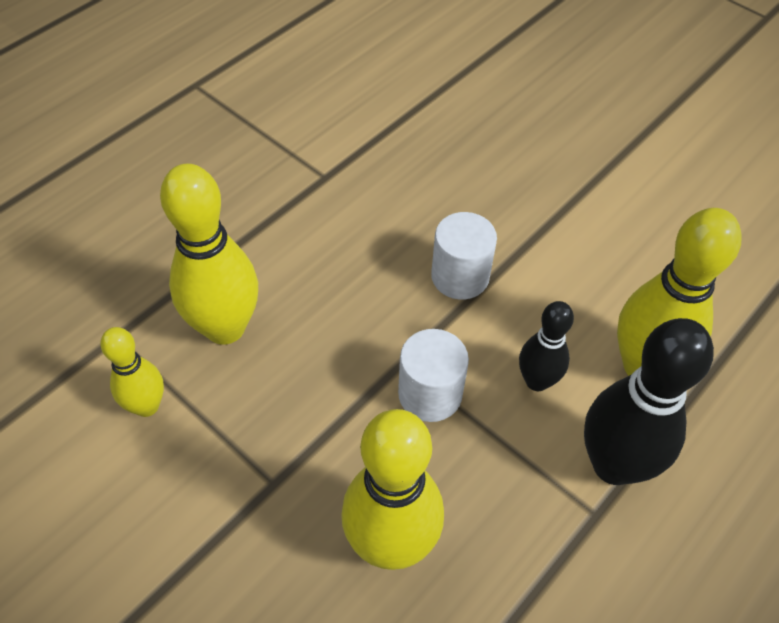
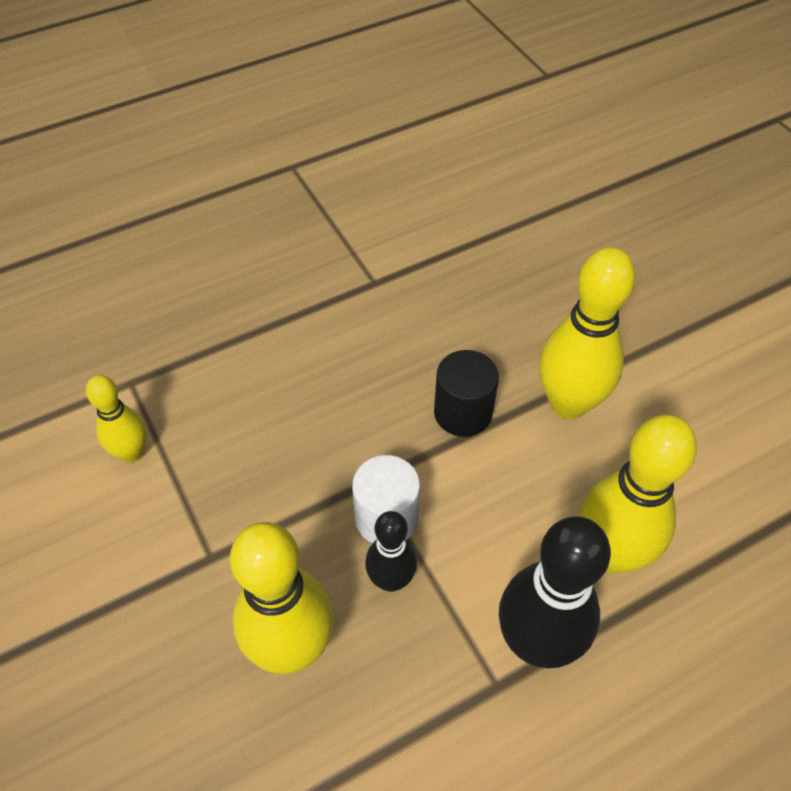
camera: 20 degrees right, 0 degrees up
(225, 328) = (227, 401): yellow bowling pin -> yellow bowling pin (568, 403)
(460, 276) = (463, 412): white cylinder -> black cylinder
(537, 381) = (495, 536): black bowling pin -> black bowling pin (391, 580)

